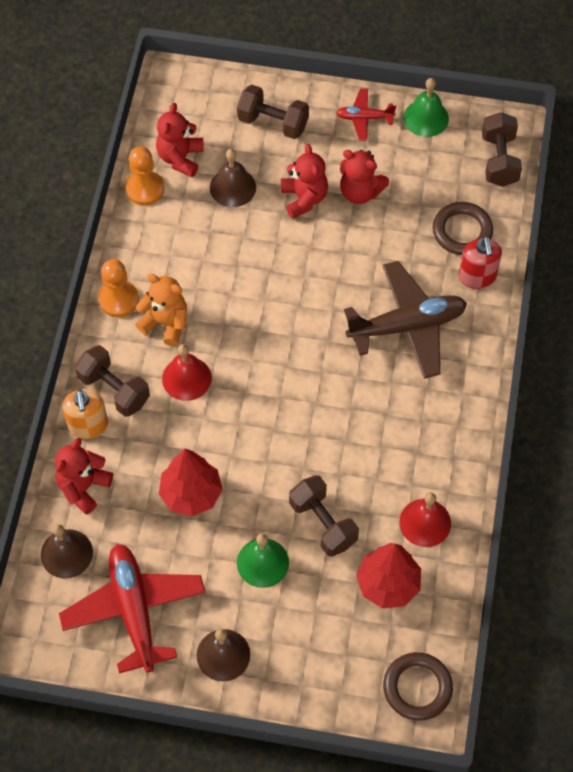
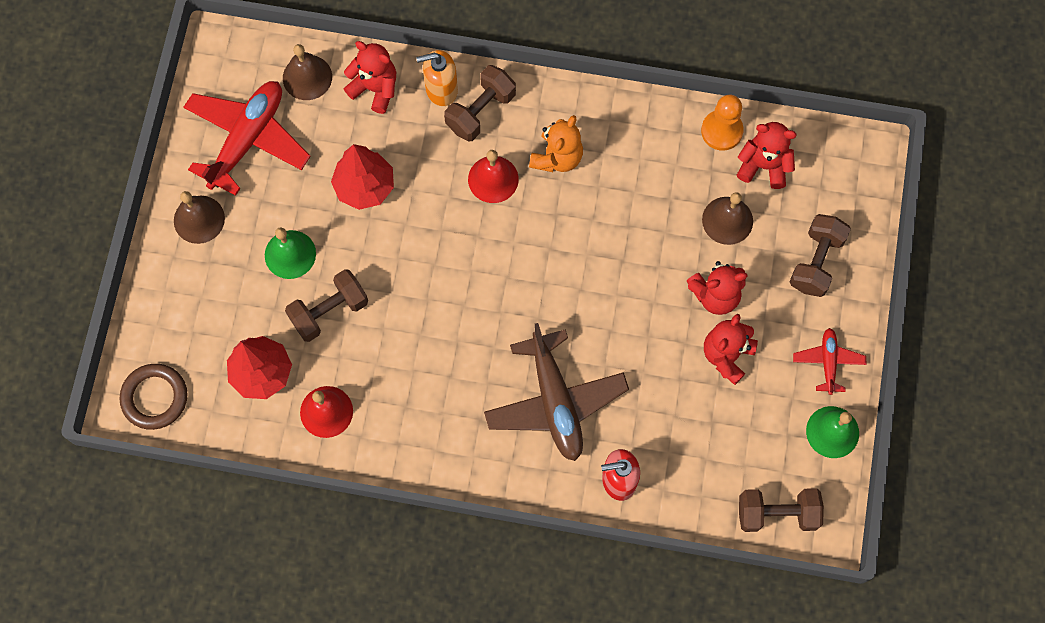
camera: 90 degrees right, 10 degrees up
(118, 299) = (584, 111): orange pawn -> none
(134, 610) = (248, 139): red plane -> red plane turned 45 degrees counterclockwise
(462, 231) = (678, 466): brown ring -> none

